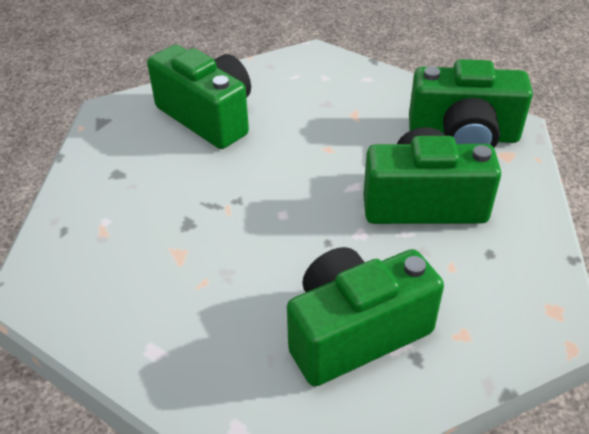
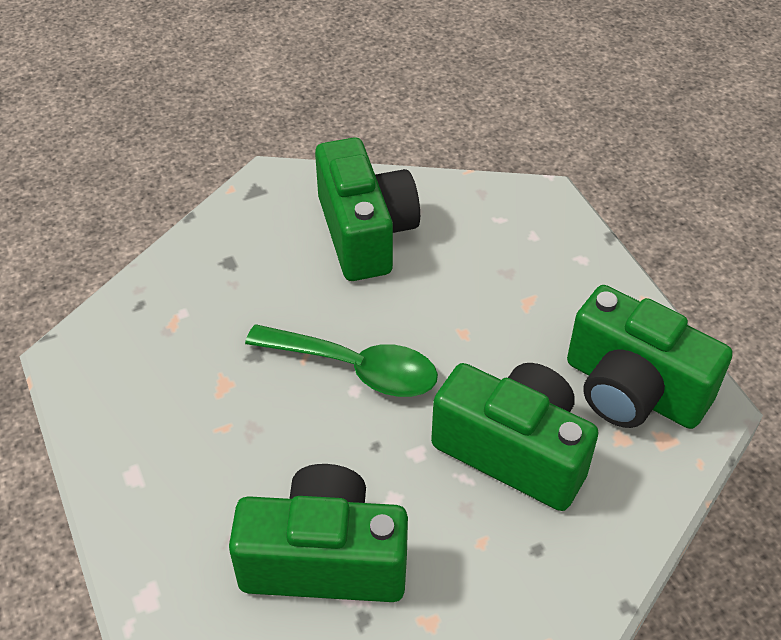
camera: 30 degrees right, 5 degrees up
(271, 201) = (355, 368): none -> green spoon

